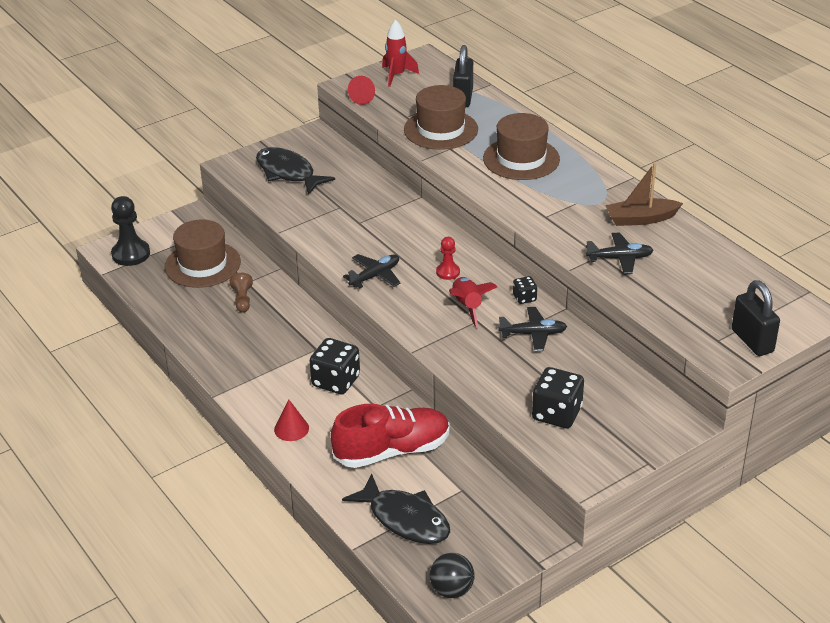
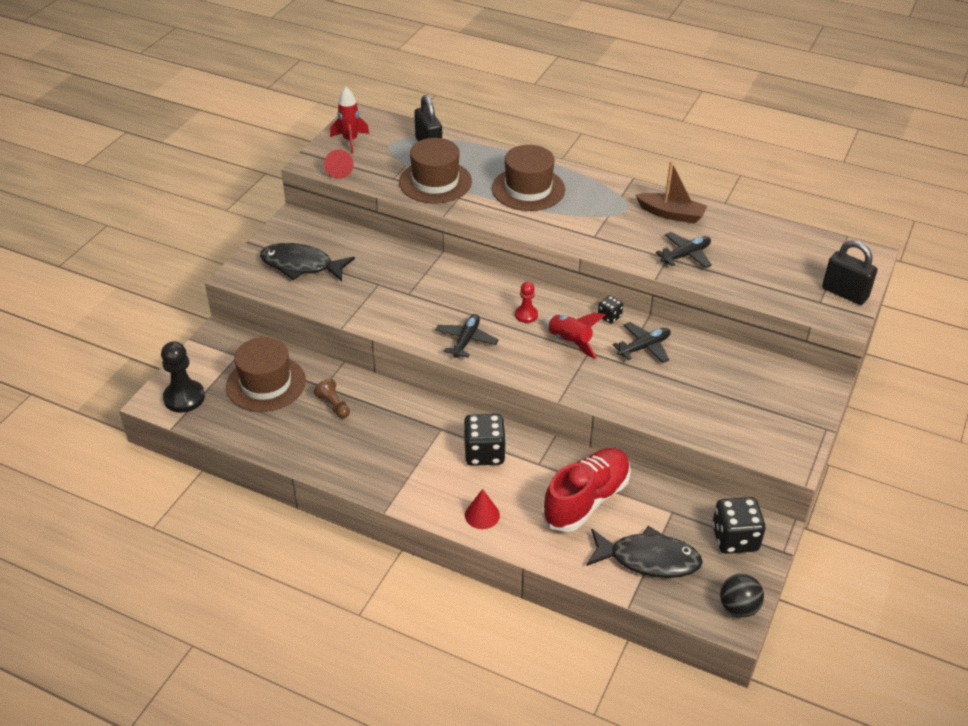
camera: 30 degrees left, 5 degrees up
(556, 413) = (722, 413): black dice -> black dice (735, 538)
(641, 219) = (671, 214): brown boat -> brown boat turned 120 degrees counterclockwise

